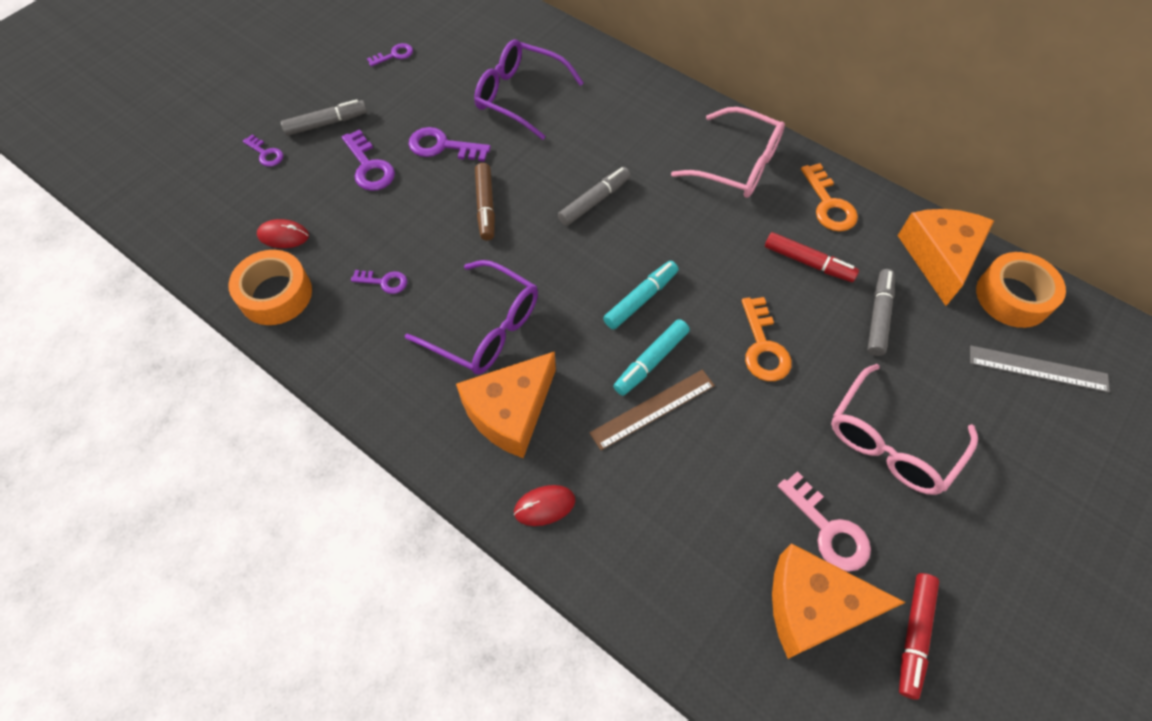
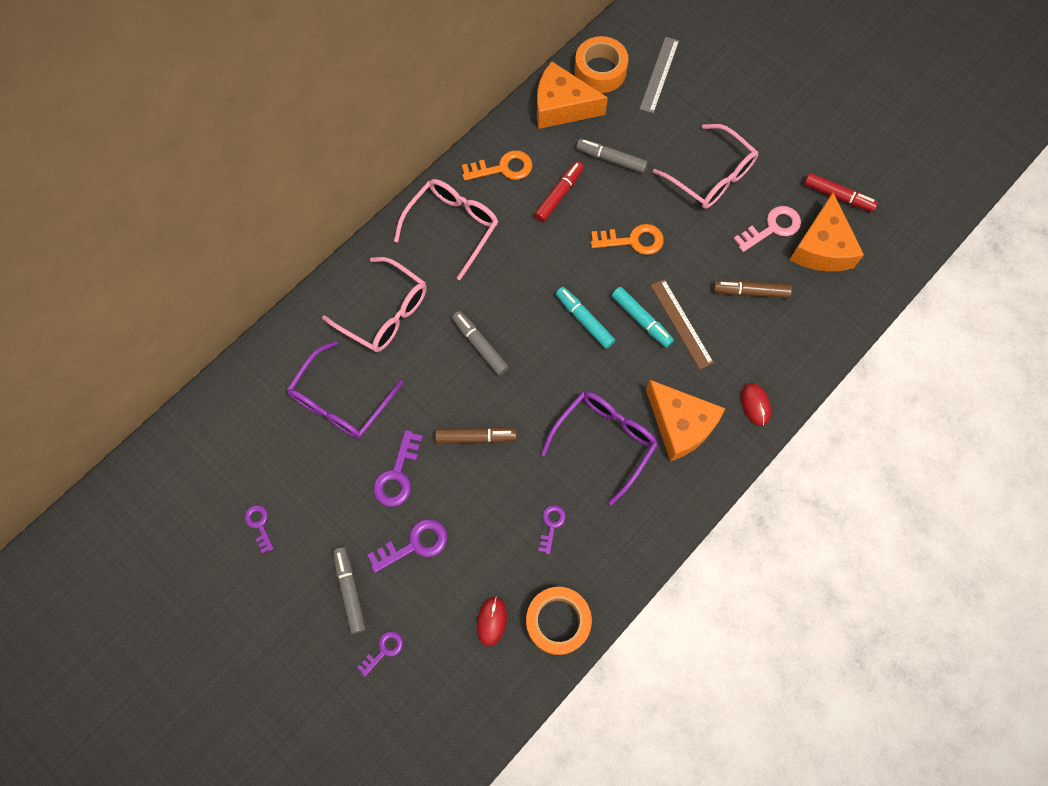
camera: 85 degrees left, 10 degrees up
(621, 119) = (385, 313): none -> pink glasses
(716, 498) = (750, 292): none -> brown marker

